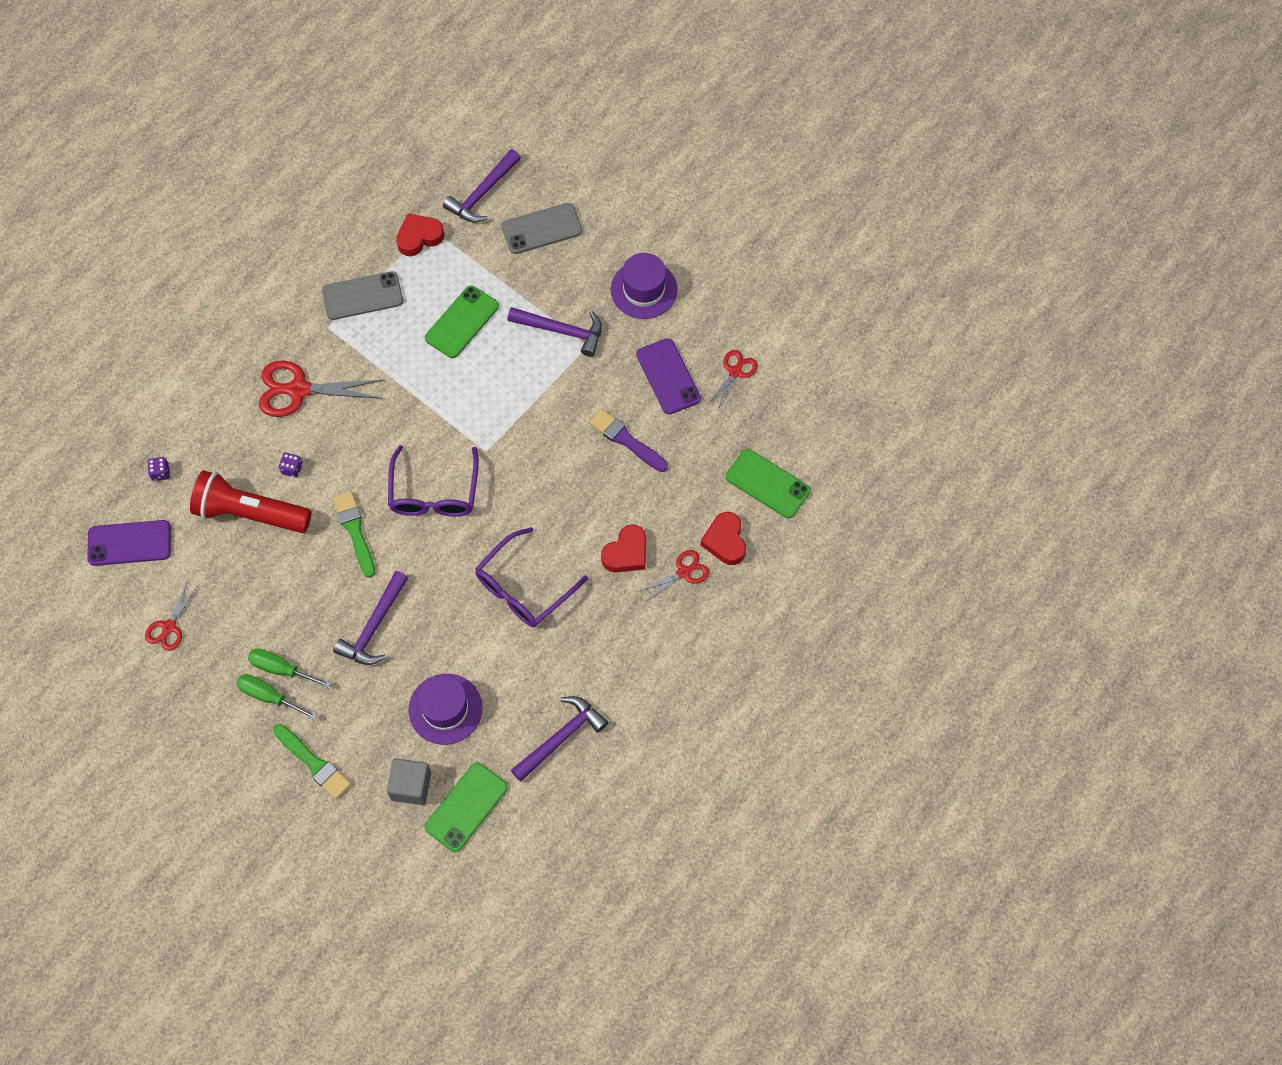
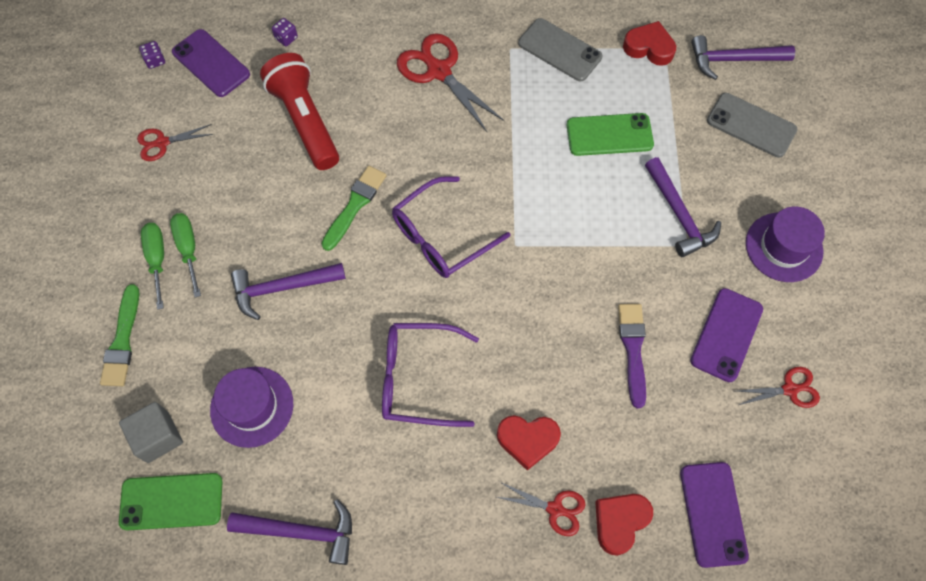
camera: 50 degrees right, 0 degrees up
(292, 469) = (368, 119): purple dice -> purple dice (155, 61)
(767, 484) = (713, 514): green phone -> purple phone

